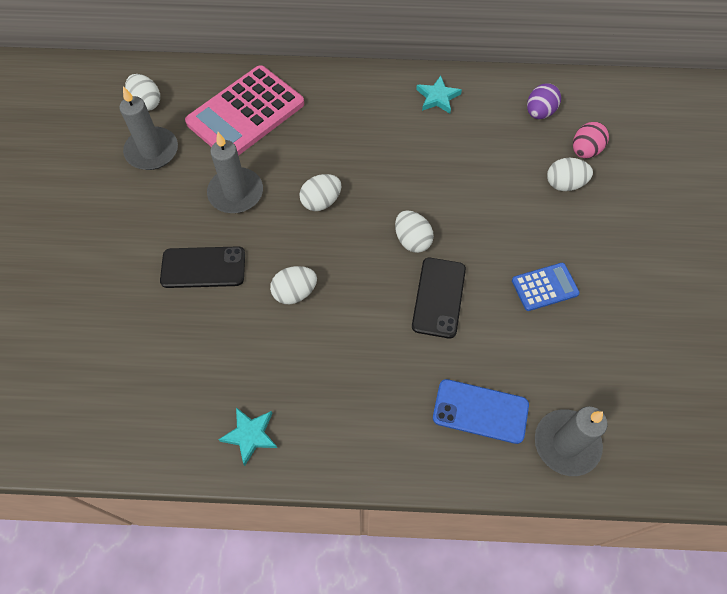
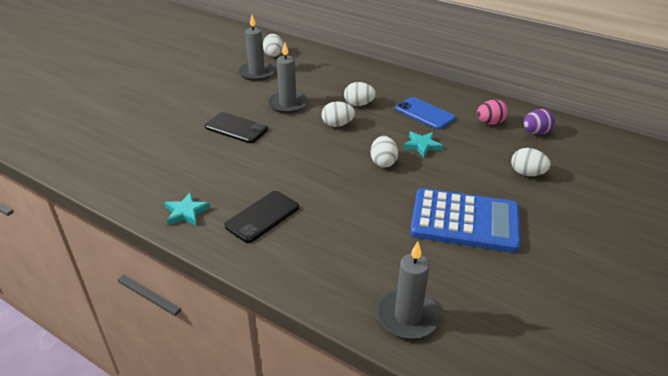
camera: 30 degrees right, 25 degrees down
(246, 113) = (327, 74): pink calculator -> none
(295, 292) = (280, 158): white egg -> white egg (359, 104)
(437, 97) = (462, 103): turquoise star -> turquoise star (422, 146)
(438, 297) = (376, 196): black phone -> black phone (262, 216)
(480, 411) = (354, 267): blue phone -> blue phone (424, 113)
(544, 287) = (464, 221): blue calculator -> blue calculator, size x2.04
(585, 151) = (558, 162): pink egg -> pink egg (490, 123)

